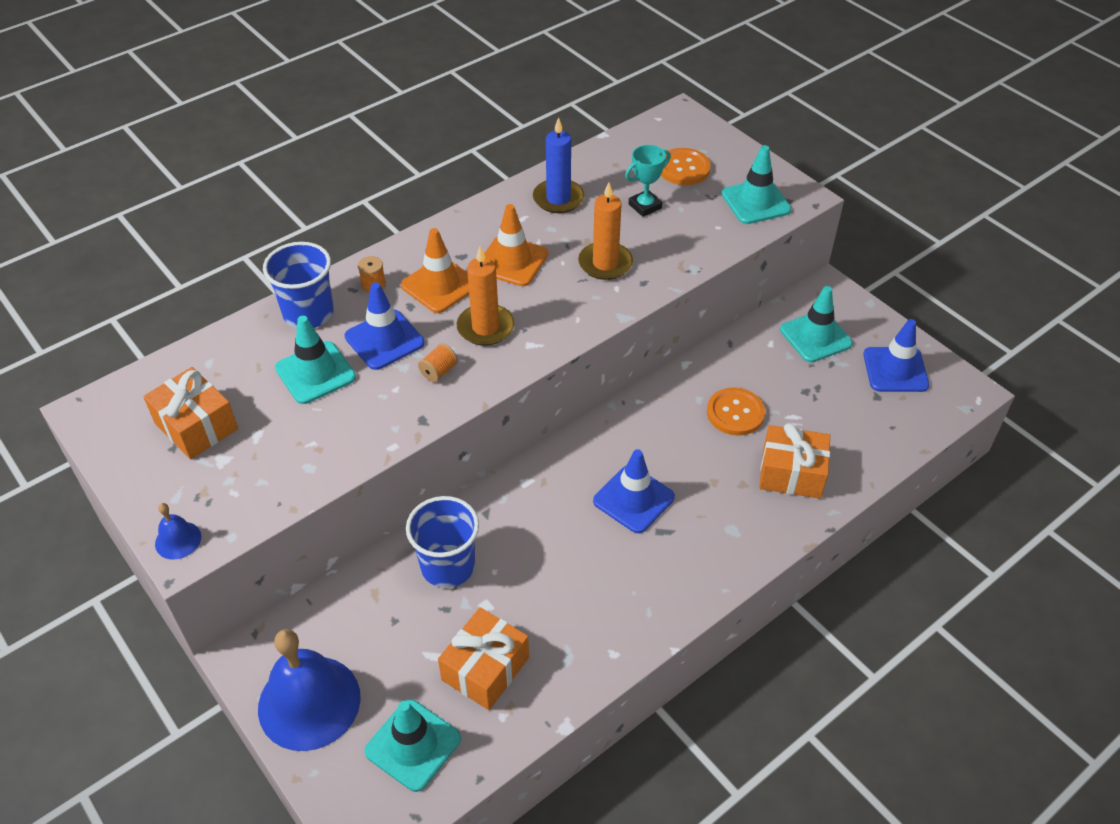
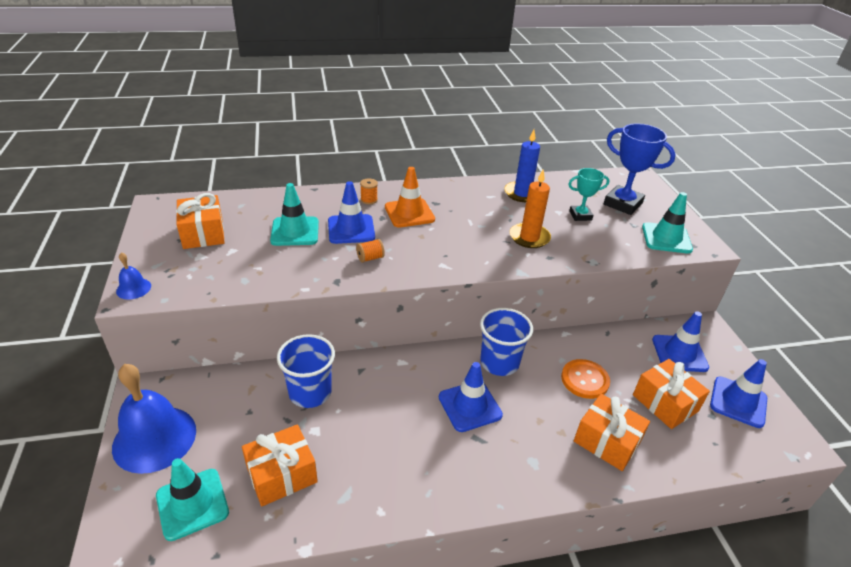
camera: 25 degrees right, 10 degrees down
(308, 313) = (318, 201): blue cup -> blue cup (499, 362)
(485, 327) = (420, 245): orange candle -> none
(512, 261) = (466, 216): orange traffic cone -> none
(683, 168) = (622, 204): orange button -> blue trophy
(815, 337) = (679, 353): turquoise traffic cone -> blue traffic cone
(827, 404) = (665, 403): none -> orange gift

